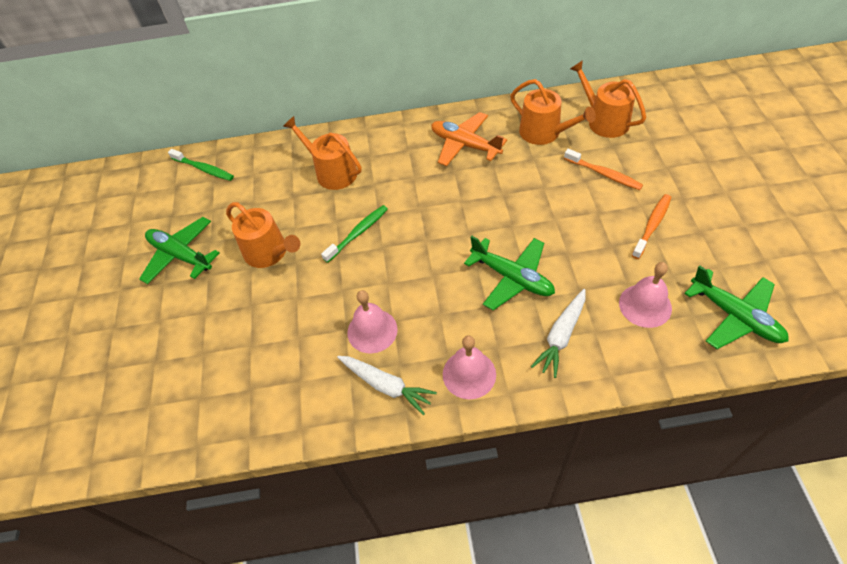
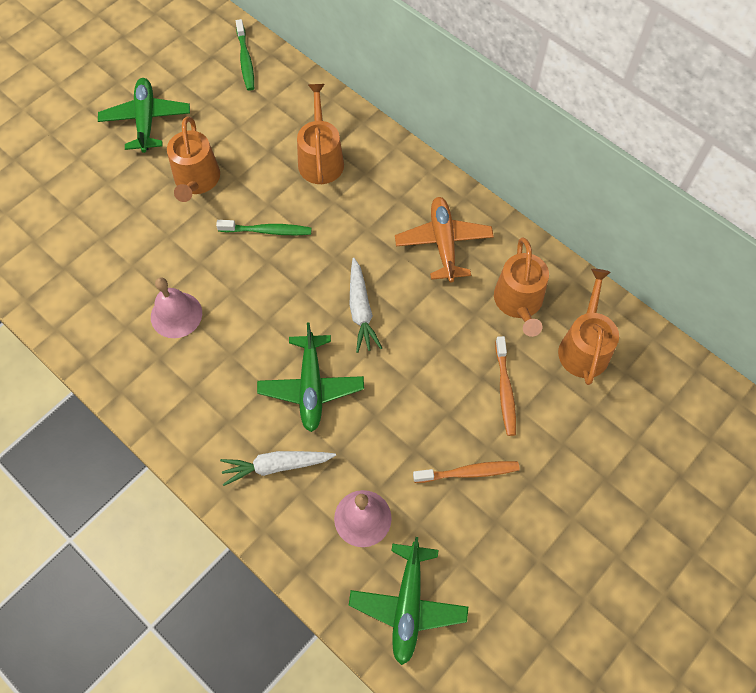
camera: 45 degrees right, 10 degrees up
(386, 386) = (132, 362): white carrot -> white carrot (361, 310)
(469, 374) = (186, 416): pink bell -> none

